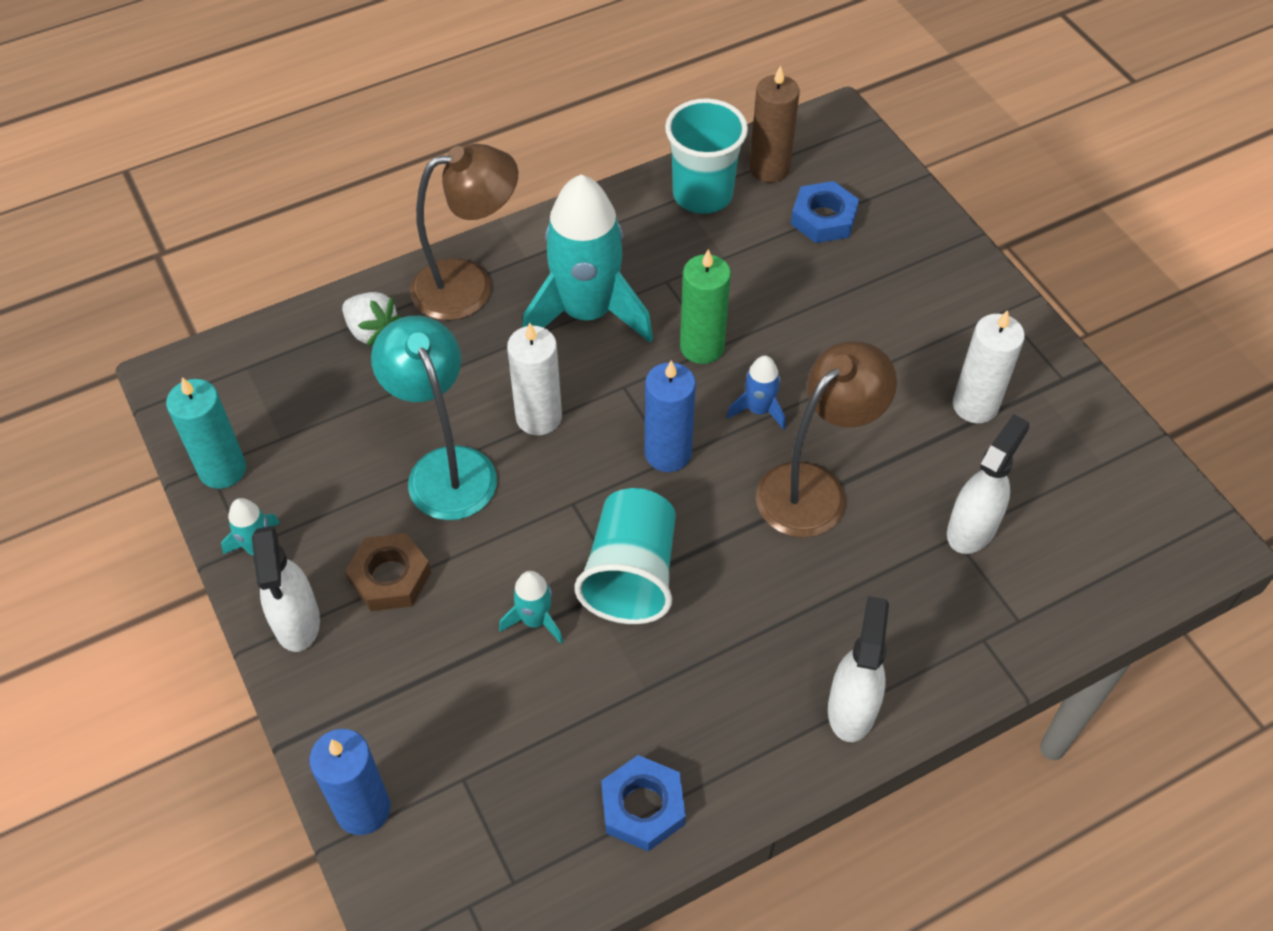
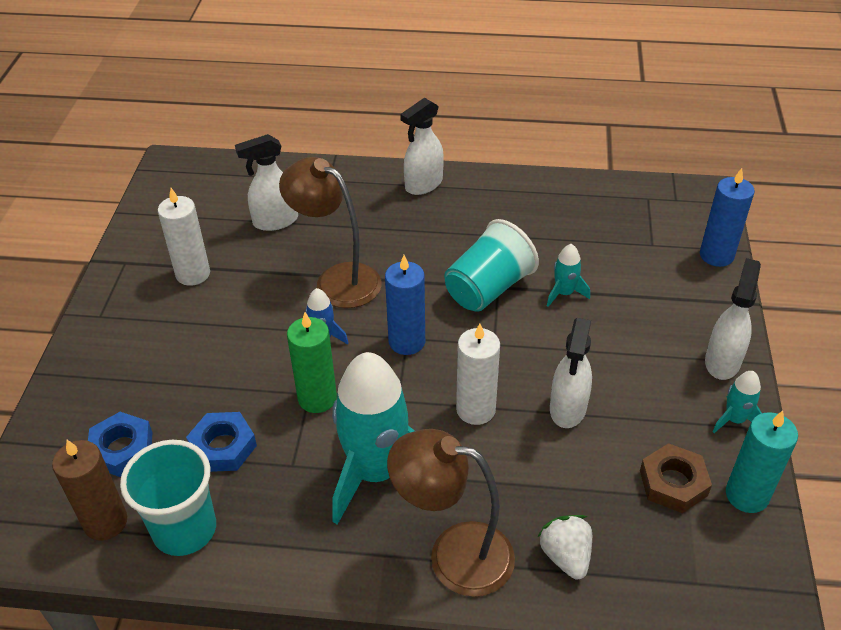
camera: 145 degrees left, 10 degrees down
(390, 577) = (645, 358): brown nut -> brown nut (673, 483)
(445, 468) = (568, 409): turquoise lamp -> white spray bottle
(643, 807) = (562, 196): blue nut -> blue nut (223, 447)
(814, 488) = (337, 279): brown lamp -> brown lamp turned 45 degrees clockwise

